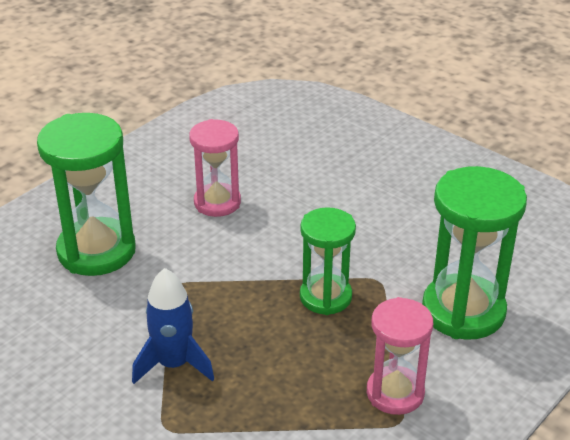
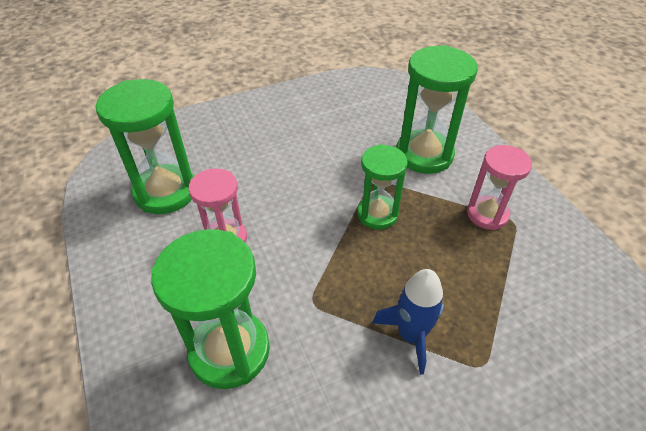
camera: 65 degrees left, 10 degrees up
(250, 144) = (166, 192): none -> green hourglass

